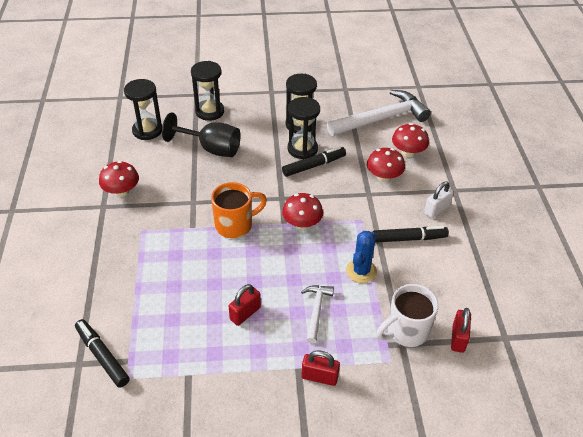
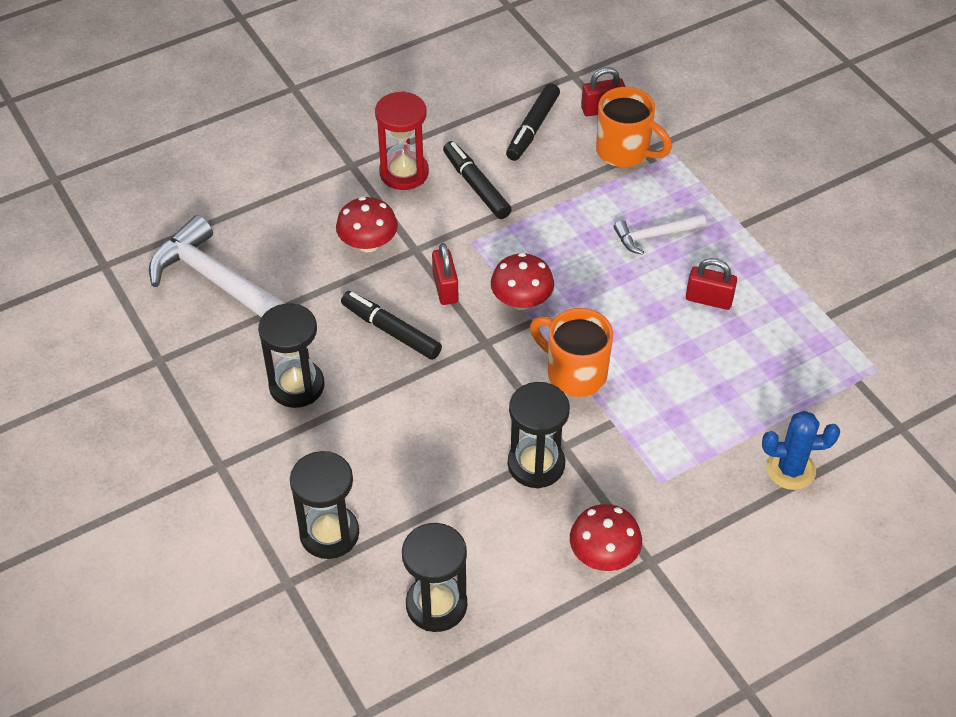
camera: 115 degrees left, 5 degrees up
(102, 356) = (873, 409): black marker -> black marker (532, 128)
(211, 149) = (429, 481): black goblet -> none
(302, 149) = (359, 359): black hourglass -> black hourglass (536, 464)
(319, 377) = (738, 203): red padlock -> red padlock (445, 288)
(361, 271) = (563, 214): blue cactus -> blue cactus (790, 469)
(406, 331) = (624, 152): white mug -> orange mug
(408, 152) = (295, 232): red mushroom -> none
(436, 210) = (404, 173): white padlock -> red hourglass

